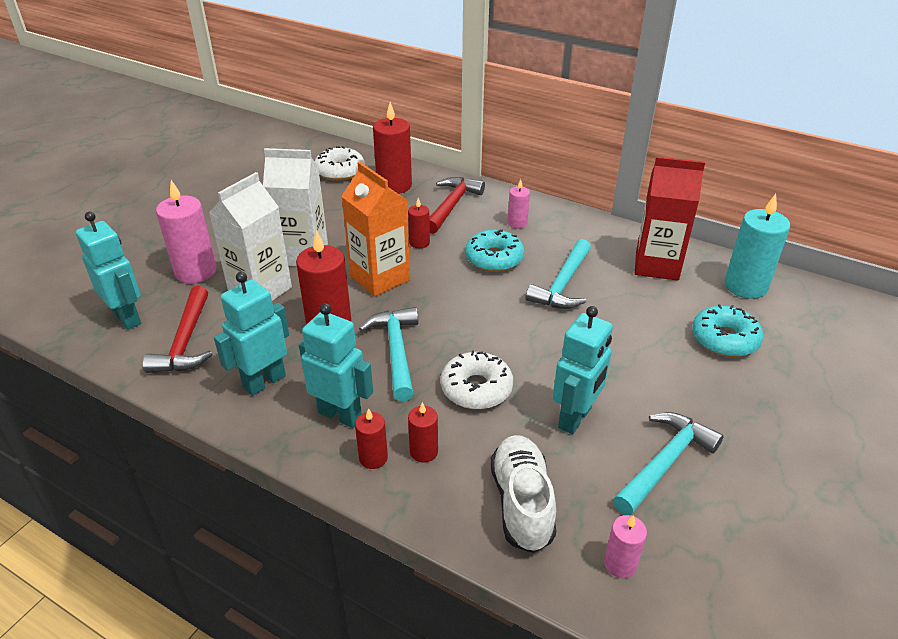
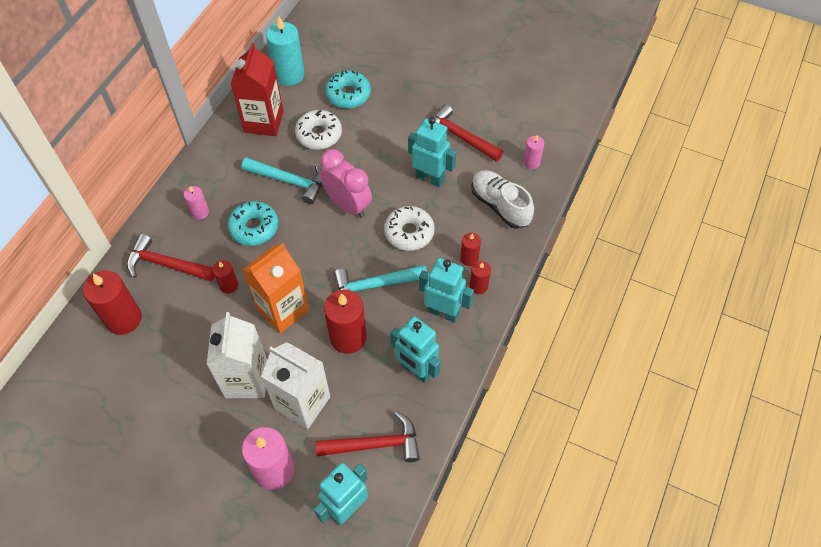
camera: 95 degrees left, 20 degrees up
(340, 171) = (87, 376): white donut -> white donut (319, 134)
(340, 414) = (443, 312): turquoise robot -> turquoise robot turned 90 degrees clockwise
(522, 503) = (500, 205): white shoe -> white shoe turned 60 degrees clockwise
(525, 332) = (348, 205): none -> pink clock
(664, 462) = (459, 137): turquoise hammer -> red hammer

